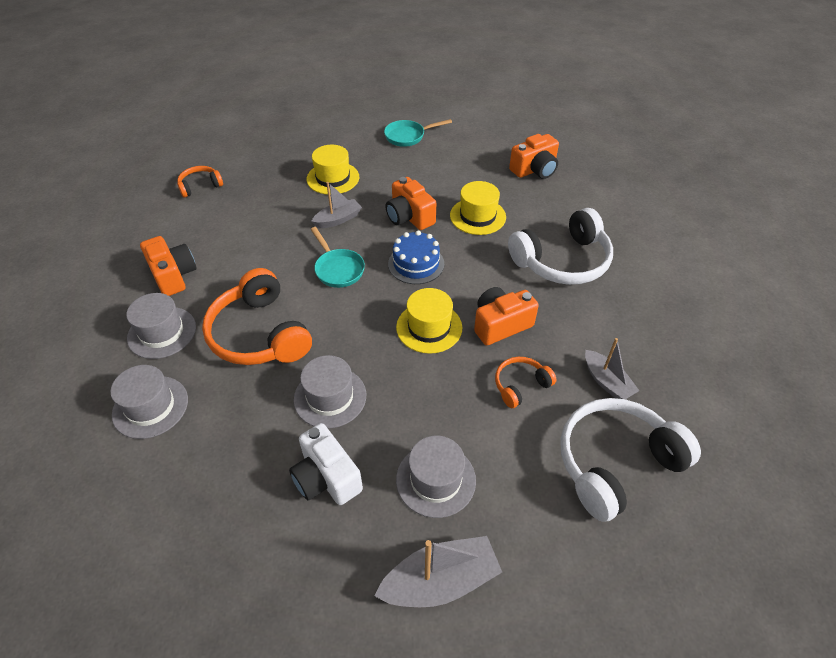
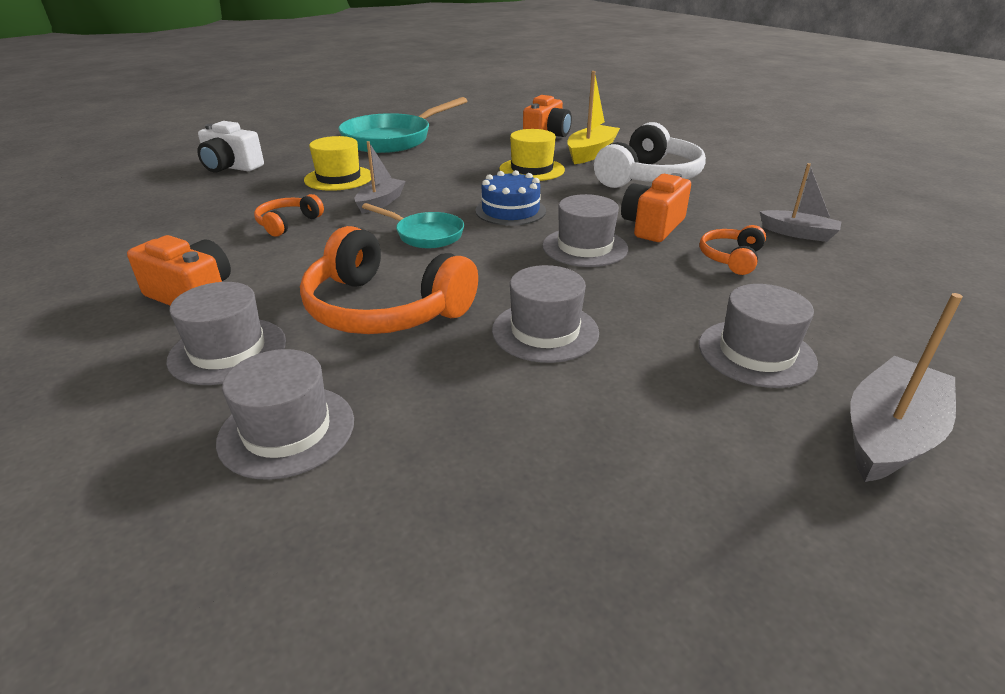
camera: 30 degrees left, 15 degrees down
(200, 186) = (158, 217): orange headphones -> orange headphones (288, 223)
(326, 477) = (634, 401): white camera -> white camera (231, 167)
(408, 136) = (393, 139): turquoise pan -> turquoise pan, size x1.87
(409, 217) = (461, 184): orange camera -> none
(429, 327) = (585, 247): yellow hat -> grey hat
(547, 209) = (591, 153): none -> yellow boat
(616, 463) = (889, 279): white headphones -> none

